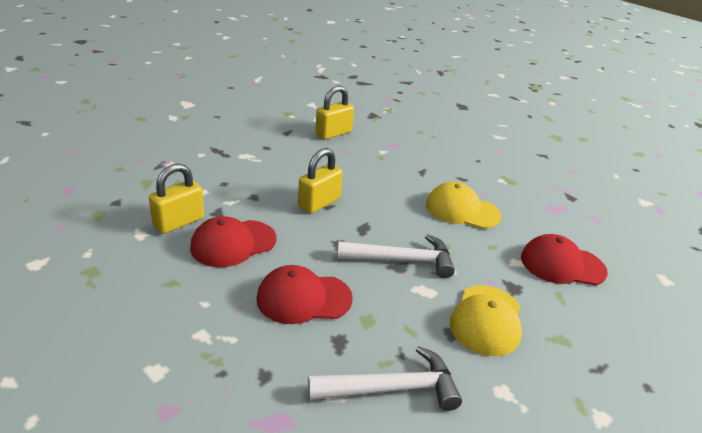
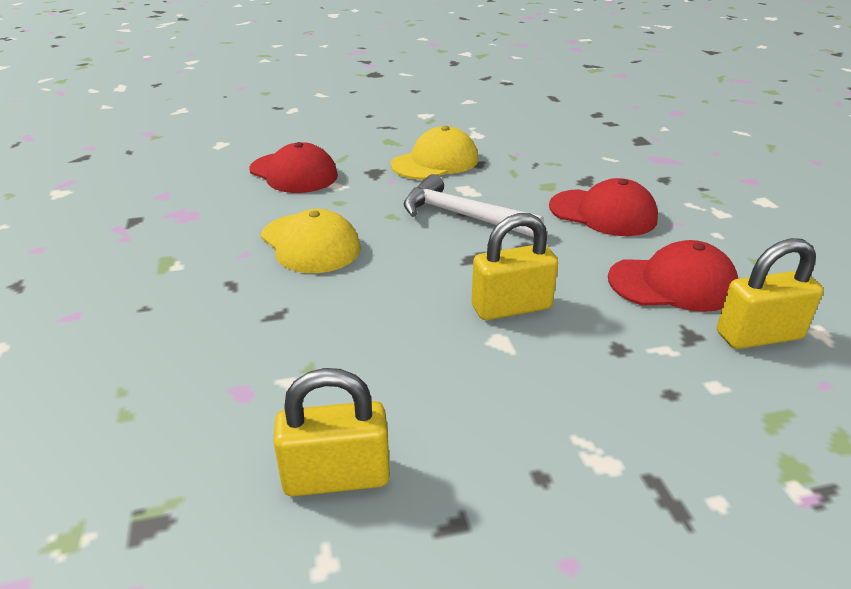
camera: 145 degrees left, 0 degrees up
(392, 388) = (560, 152): white hammer -> none

